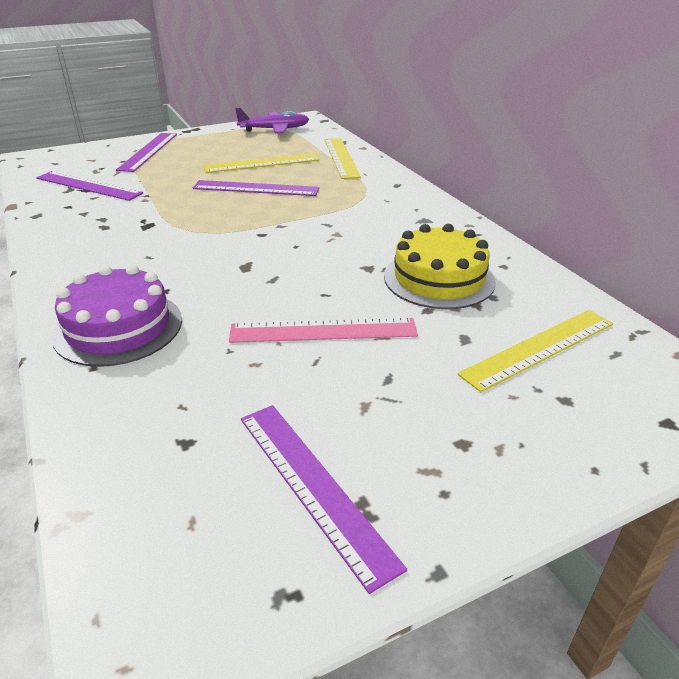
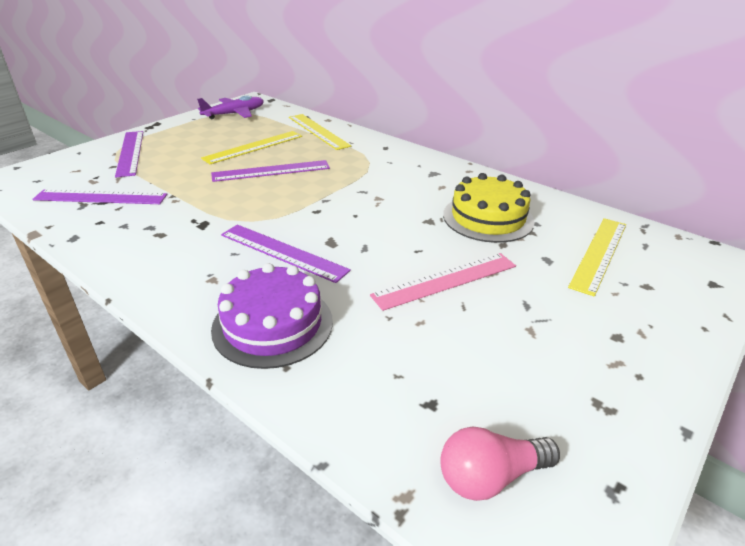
camera: 25 degrees left, 0 degrees up
(171, 529) = (490, 476): none -> pink light bulb
(313, 486) = (555, 403): purple ruler -> purple ruler (282, 252)

